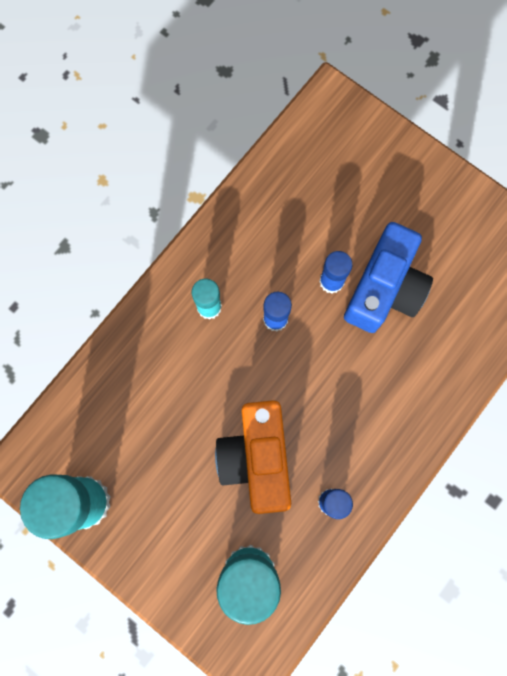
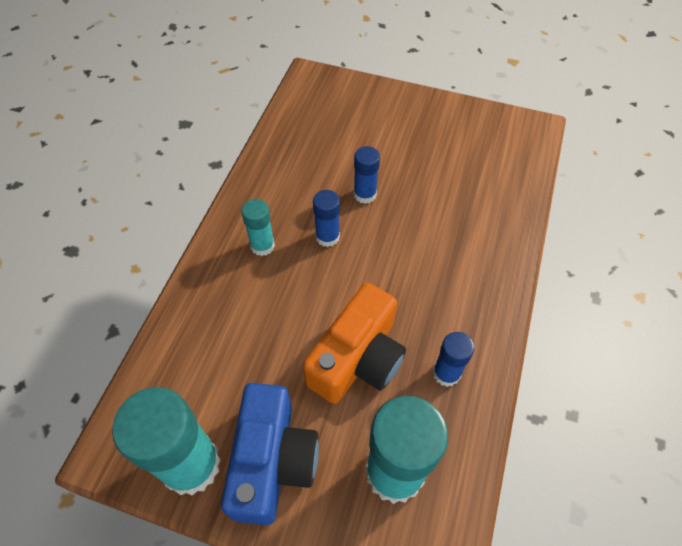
camera: 20 degrees left, 20 degrees down
(257, 458) = (357, 358): orange camera -> orange camera turned 120 degrees counterclockwise
(384, 288) = (412, 186): blue camera -> blue camera (272, 461)

